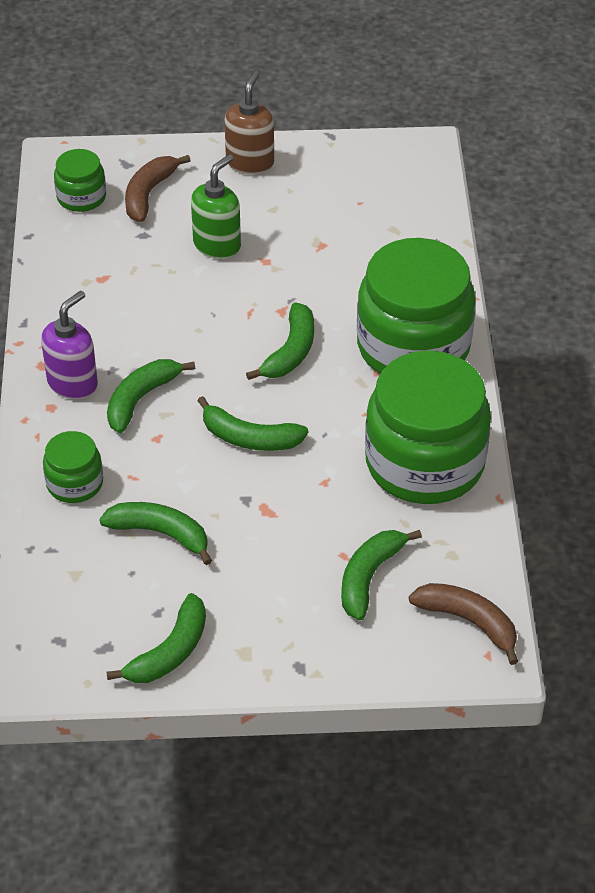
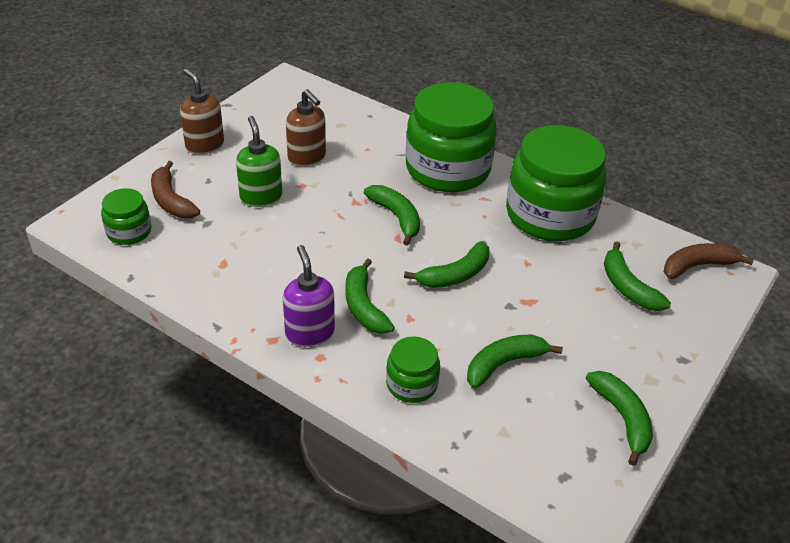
camera: 55 degrees left, 5 degrees down
(312, 239) = (307, 157): none -> brown soap dispenser

